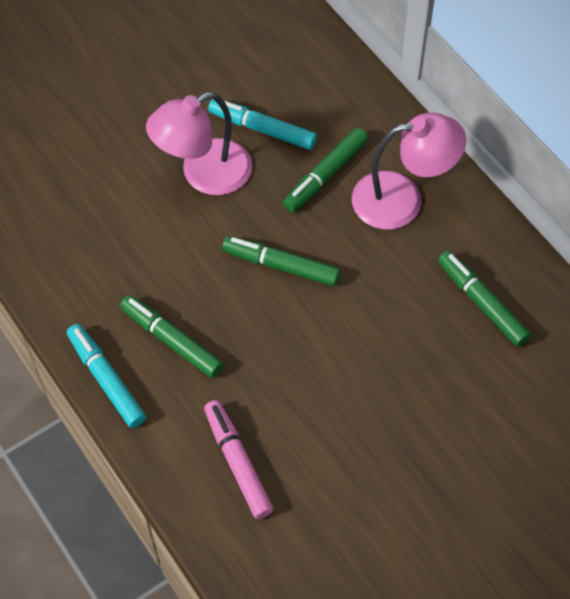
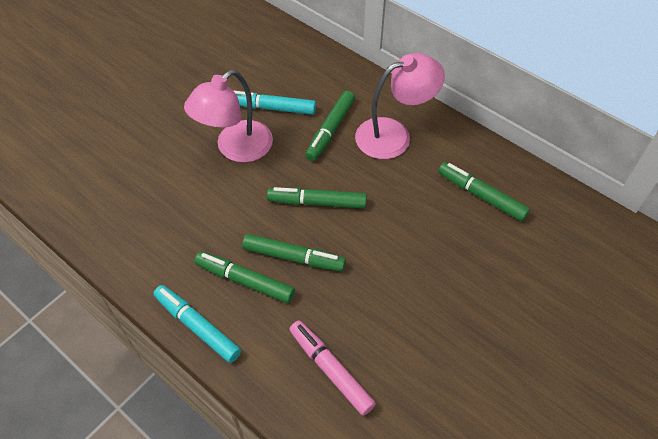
camera: 15 degrees left, 5 degrees down
(234, 326) = (293, 257): none -> green marker

